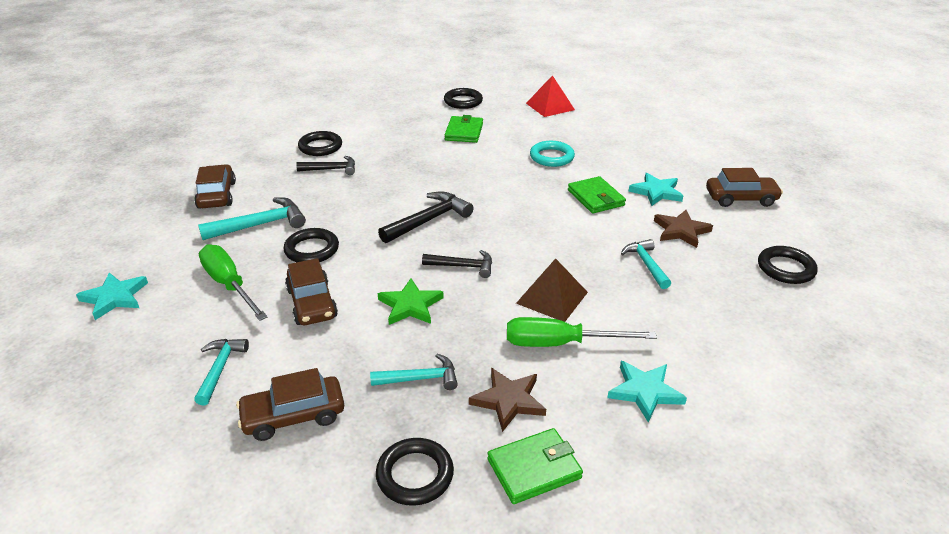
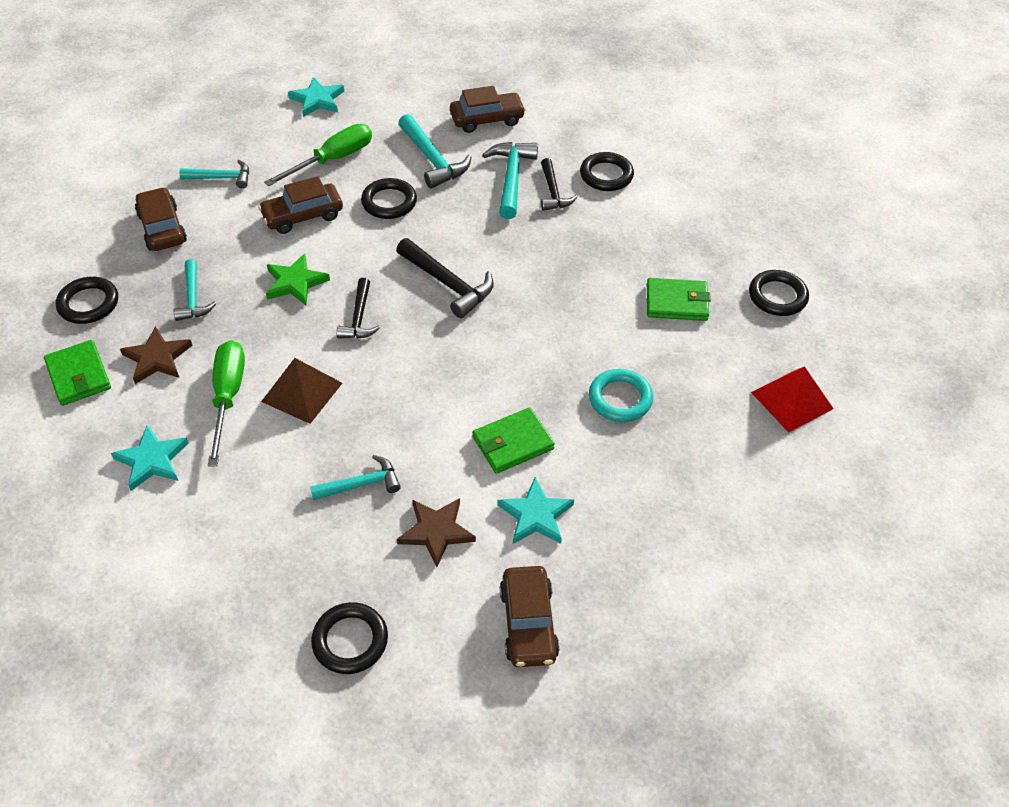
camera: 85 degrees right, 15 degrees up
(305, 186) = (511, 178): none -> turquoise hammer

